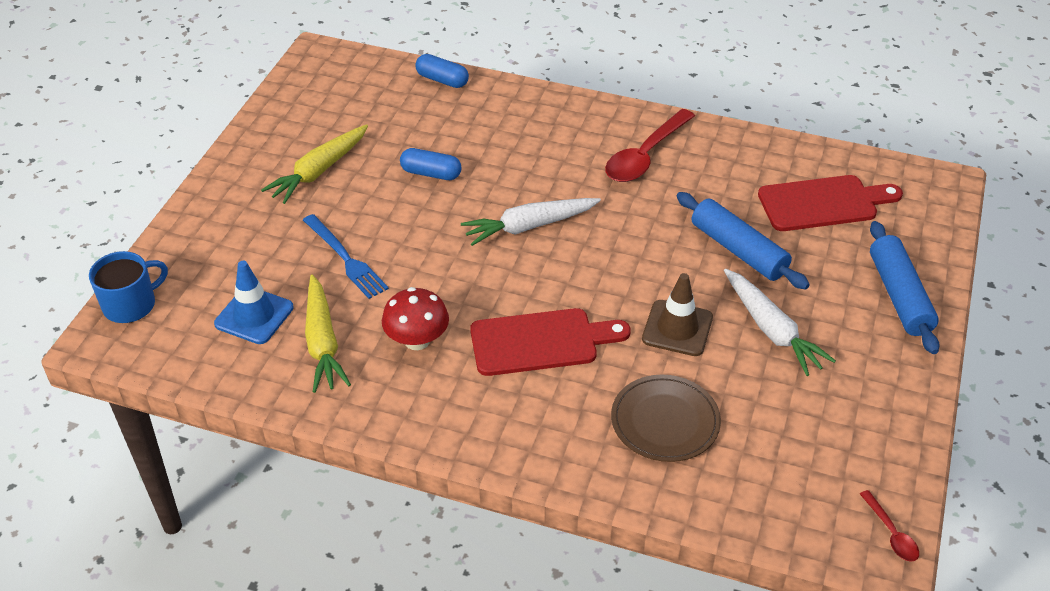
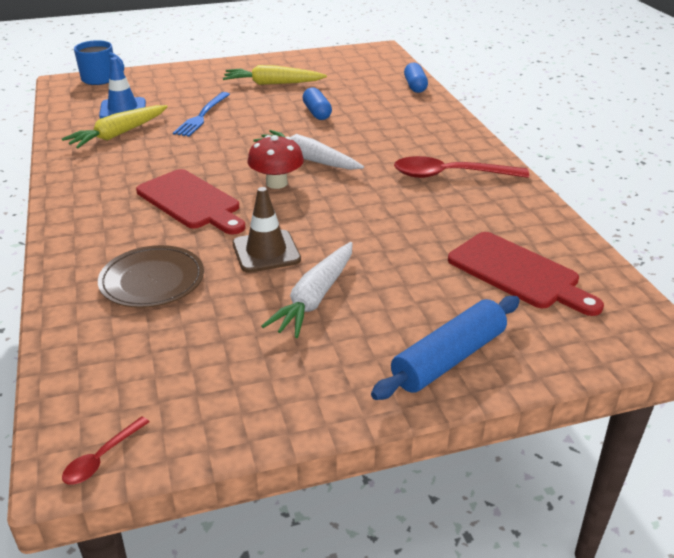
camera: 55 degrees right, 10 degrees down
(417, 340) = (149, 160): red mushroom -> red mushroom (276, 183)
(738, 250) = (395, 250): blue rolling pin -> none

